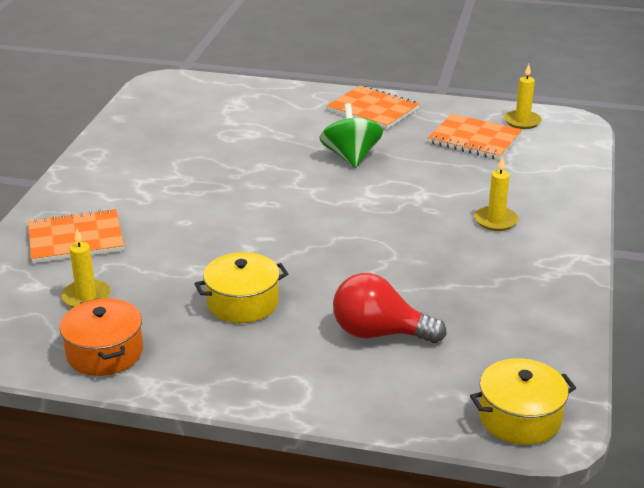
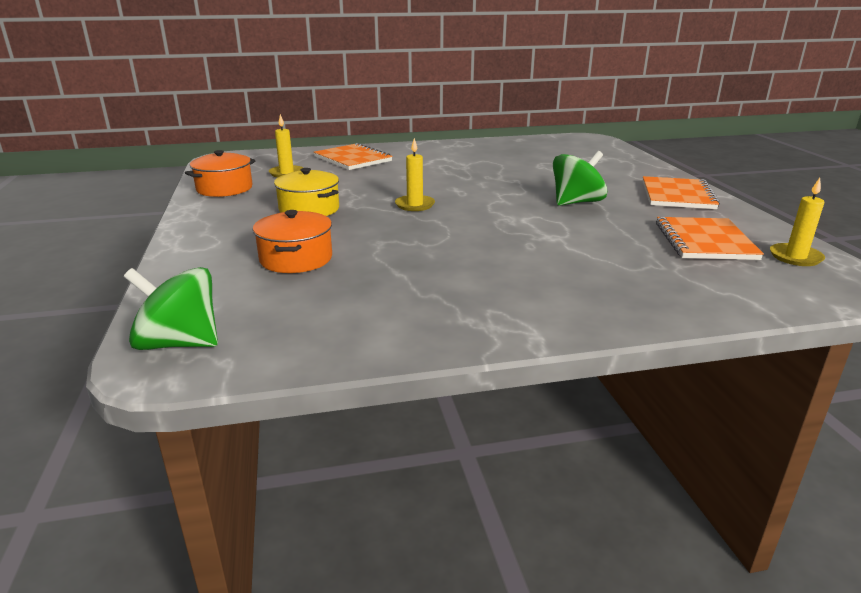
camera: 65 degrees right, 5 degrees down
(379, 333) = (296, 259): red light bulb -> orange pot
(495, 221) = (550, 276): yellow candle -> yellow candle (415, 205)
(519, 418) = (179, 343): yellow pot -> green spinning top

